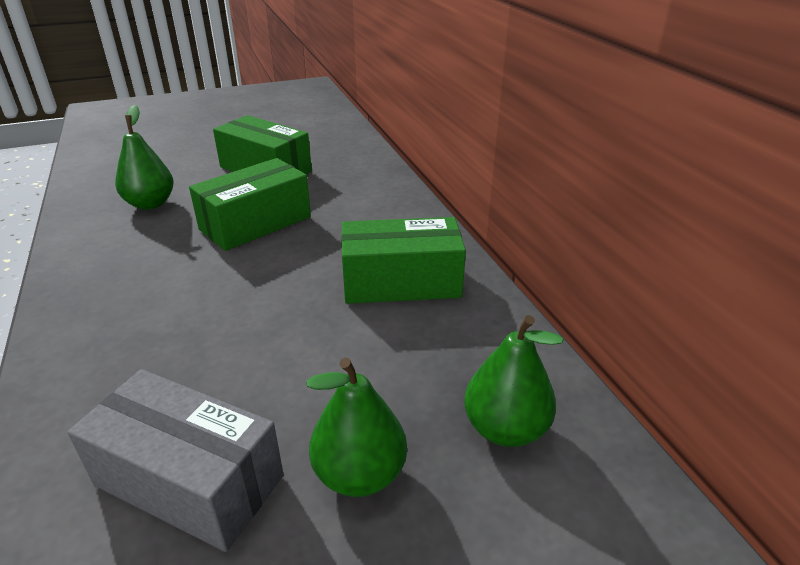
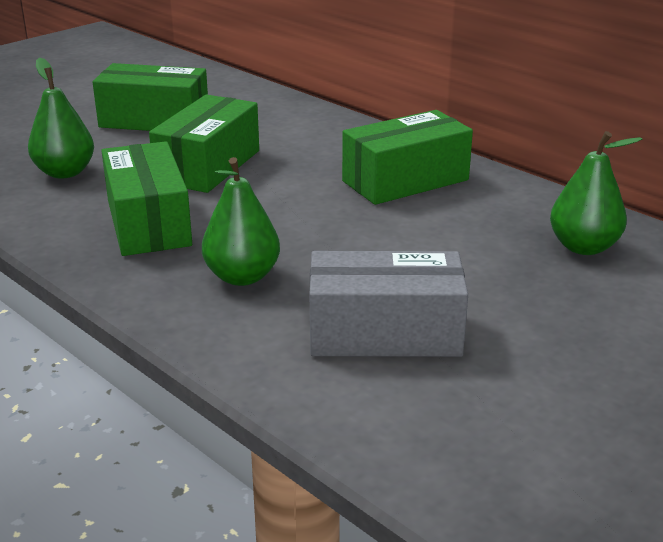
camera: 25 degrees left, 5 degrees down
(149, 270) = (148, 223): none -> green box
(360, 474) = (508, 296): green pear -> green pear (242, 276)

